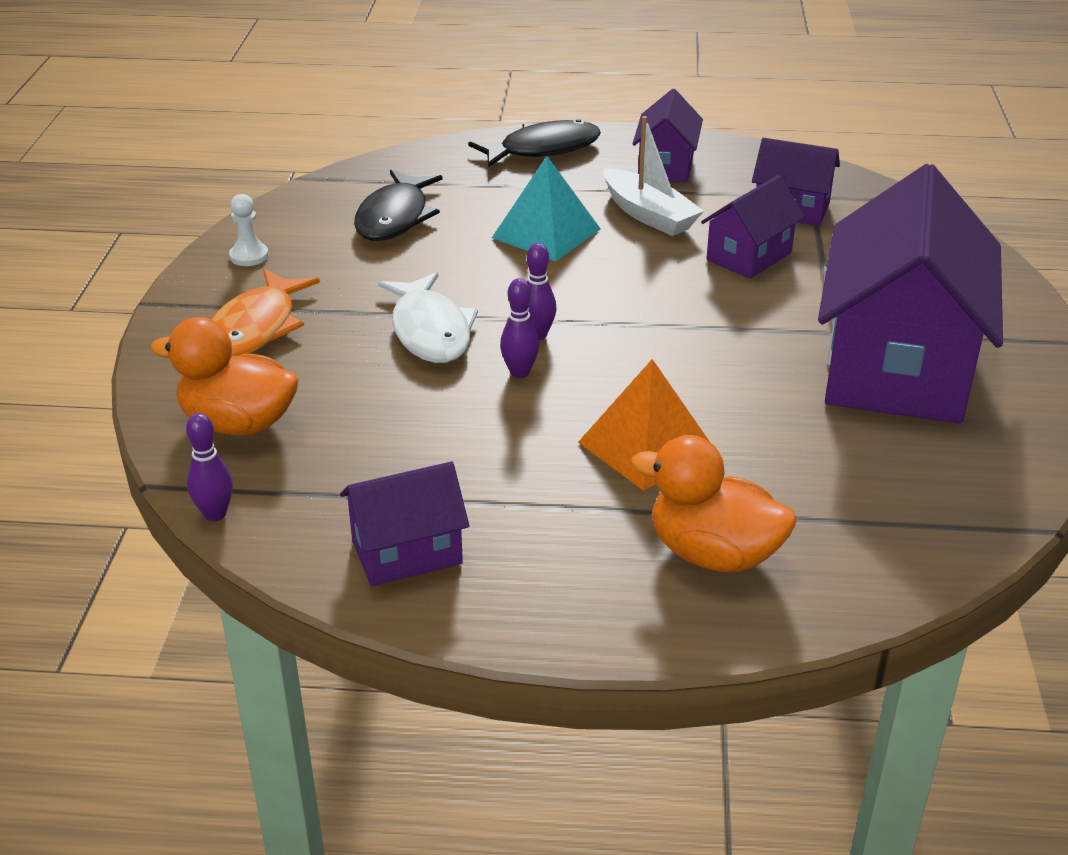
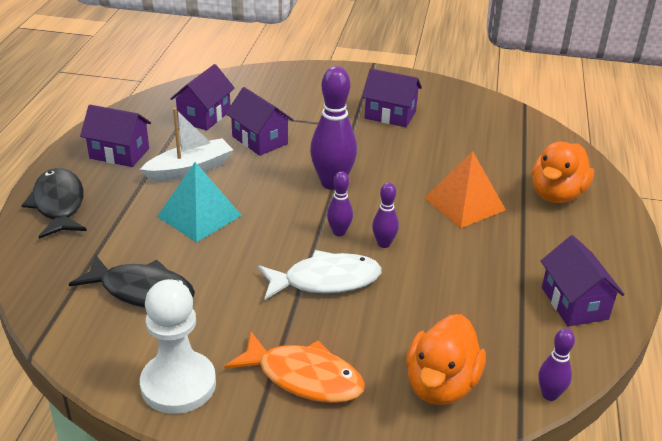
camera: 85 degrees left, 0 degrees up
(249, 256) = (178, 384): white pawn -> white pawn, size x2.07
(658, 323) = (332, 183): none -> purple bowling pin
(897, 366) = (390, 115): purple house -> purple house, size x0.47

